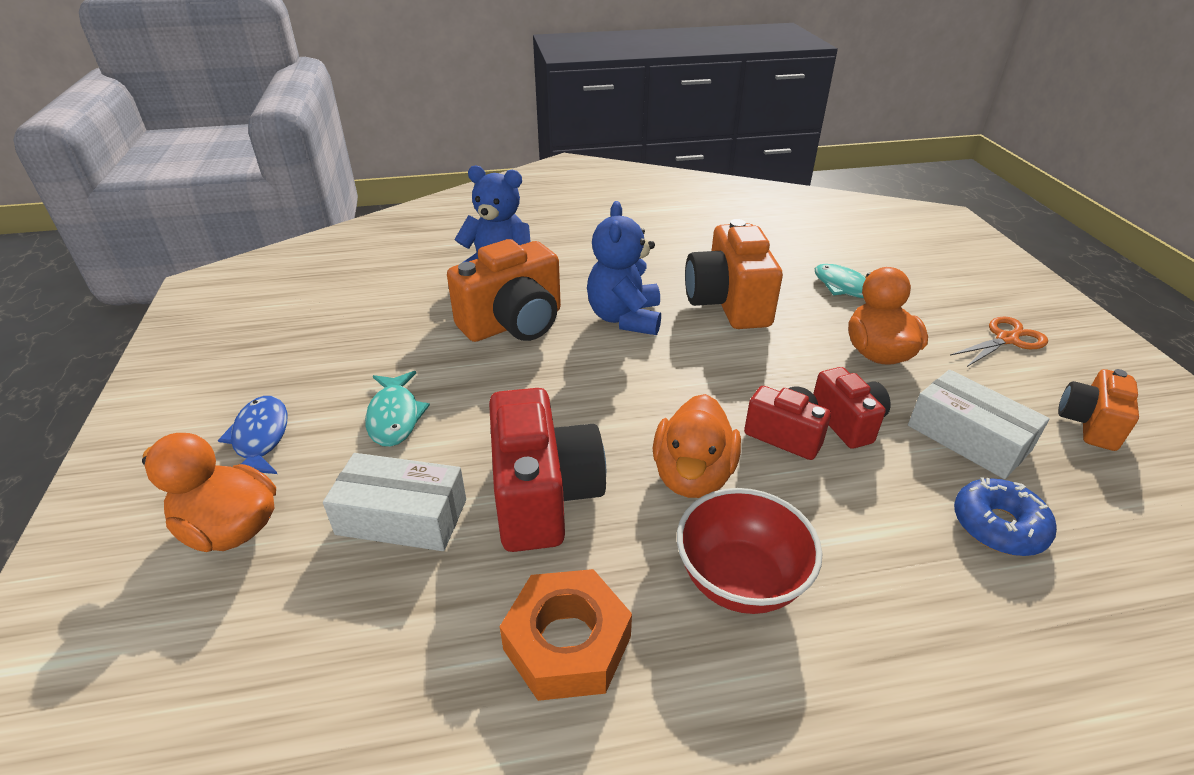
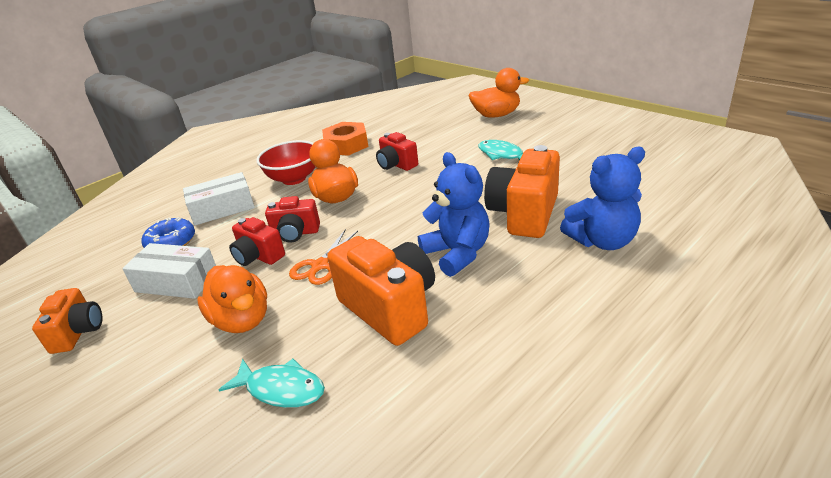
camera: 150 degrees right, 5 degrees down
(260, 438) = (541, 128): blue fish -> none
(402, 517) = (443, 139): white box -> white box (222, 209)
(543, 496) = (396, 165): red camera -> red camera, size x0.58
(1006, 339) = (111, 398): orange scissors -> orange scissors (320, 266)

